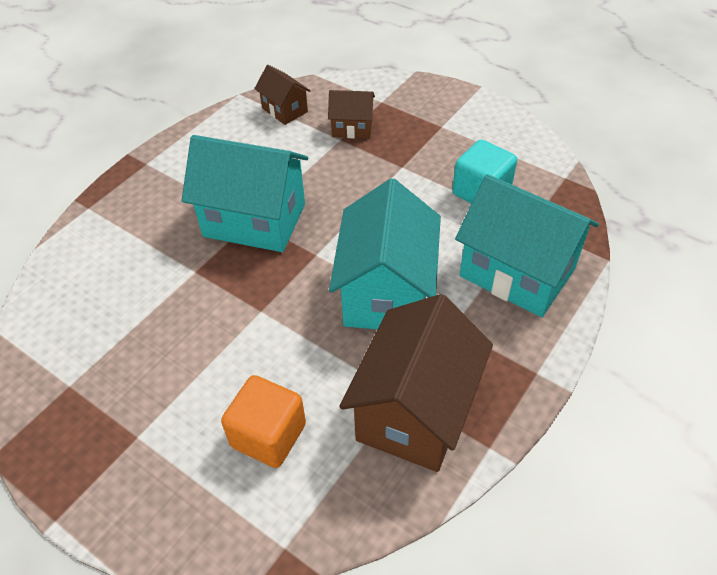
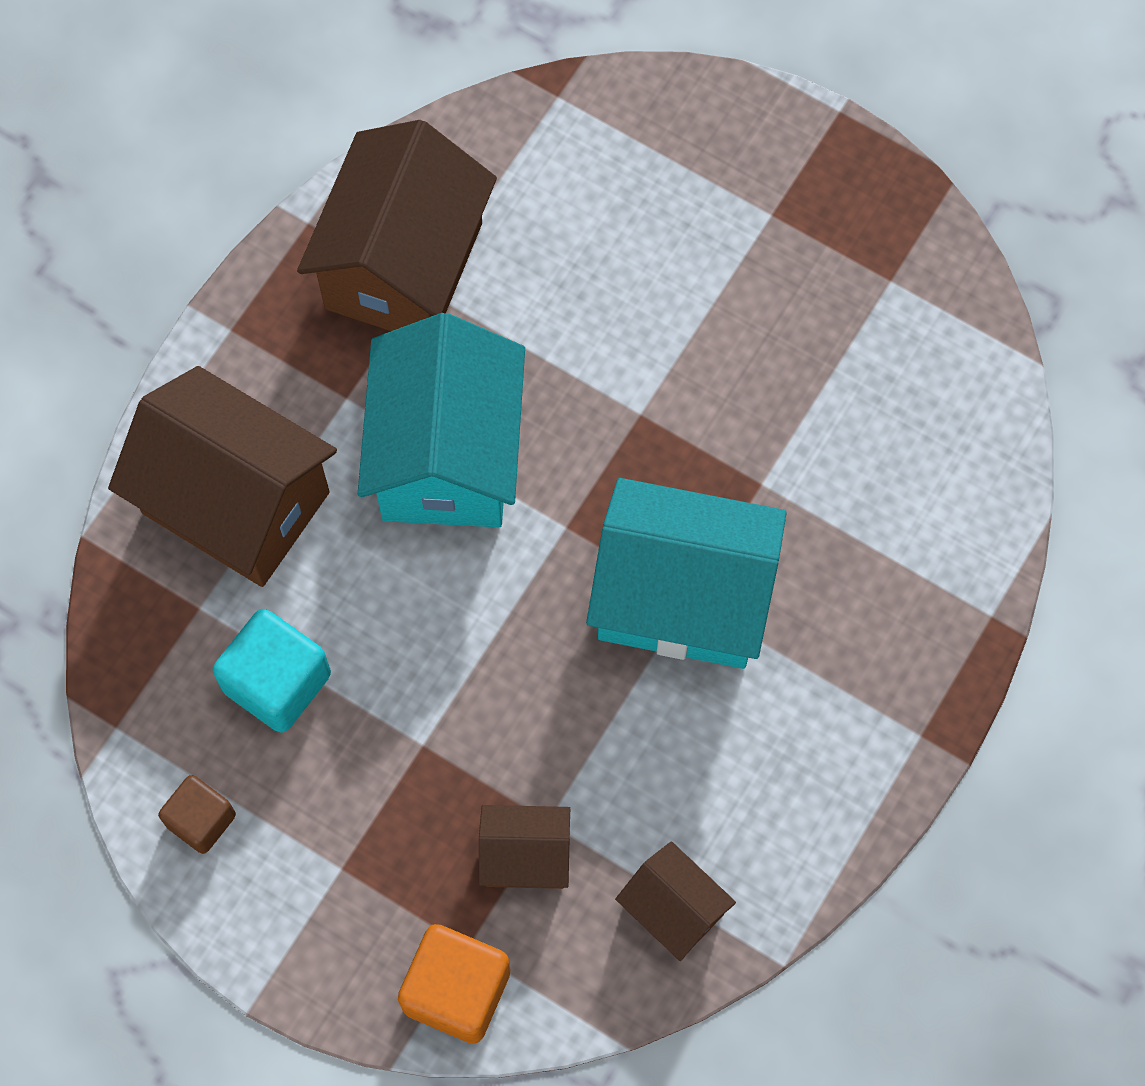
camera: 175 degrees right, 20 degrees up
(268, 435) = (597, 224): orange cube -> orange cube (456, 990)
(513, 143) = (201, 820): none -> brown cube
(517, 273) = (236, 502): turquoise house -> brown house

